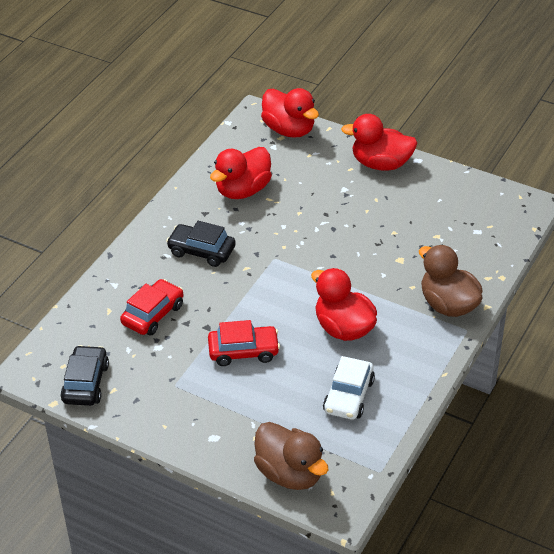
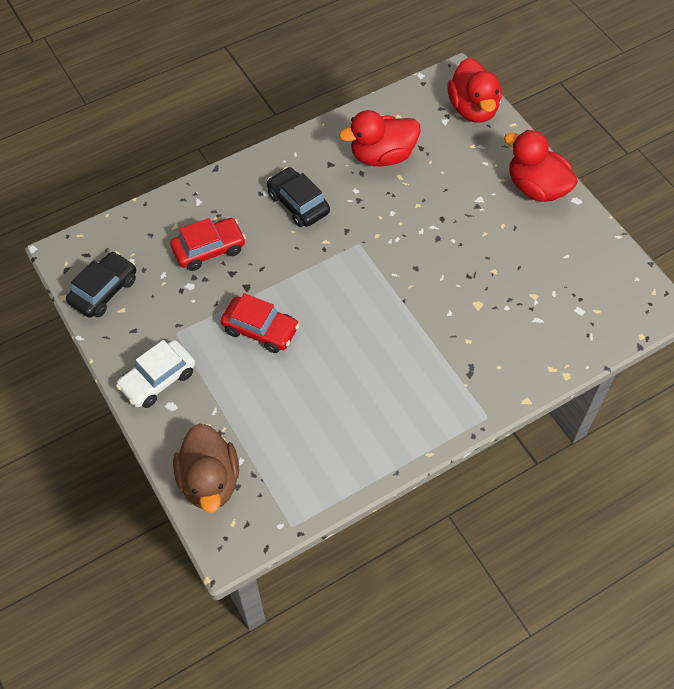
camera: 30 degrees right, 15 degrees up
(344, 328) = (369, 353): red duck -> none
(348, 396) = (321, 428): white car -> white car (158, 379)
(448, 305) = (489, 379): brown duck -> none

